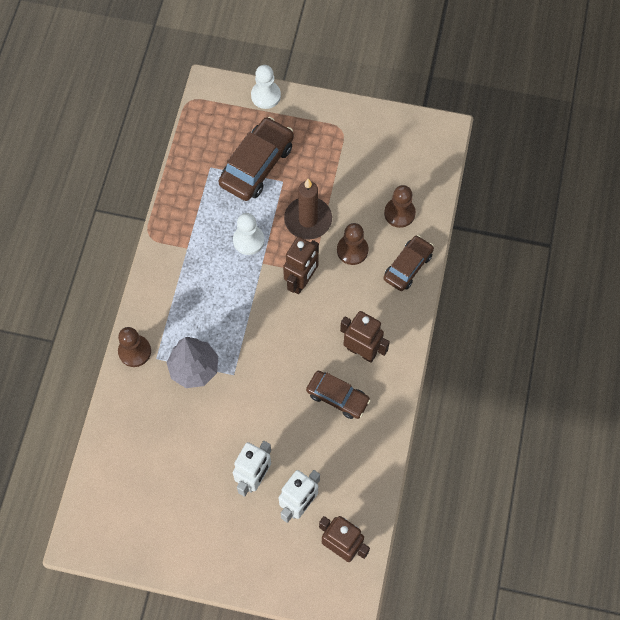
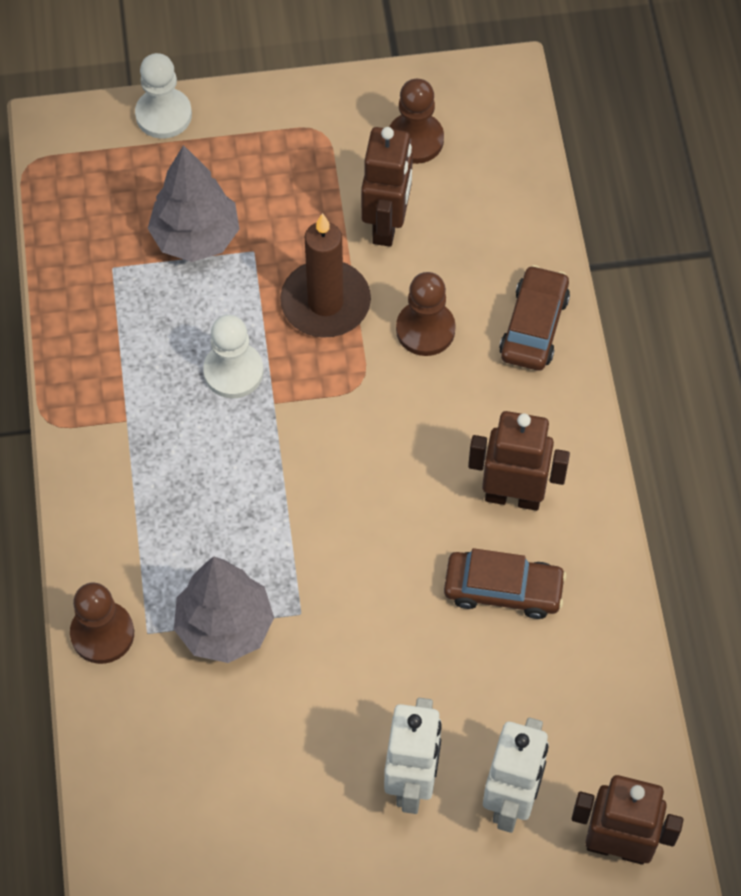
camera: 20 degrees left, 5 degrees down
(257, 165) = (196, 238): brown car -> grey tree
(301, 281) = (357, 411): brown robot -> brown robot (387, 224)
(399, 213) = (482, 241): brown pawn -> brown pawn (415, 140)

